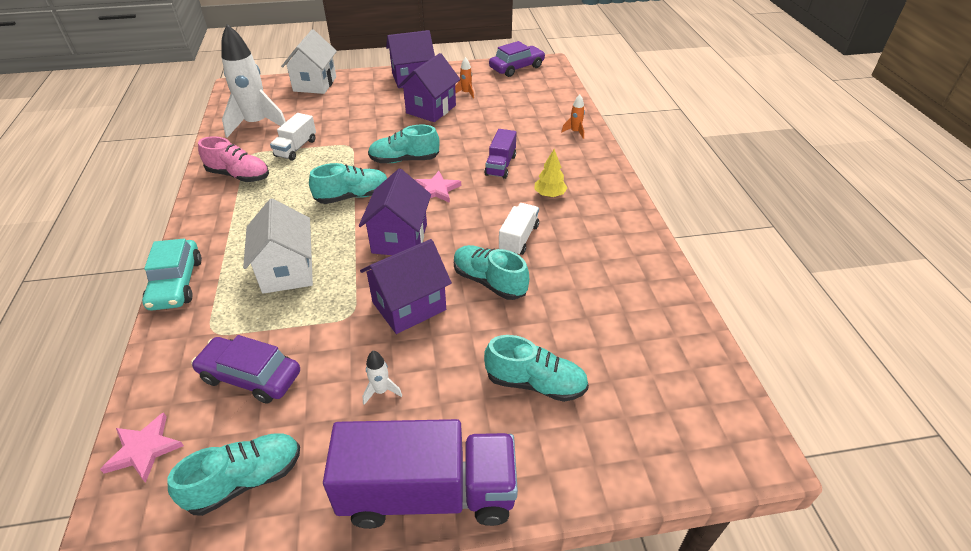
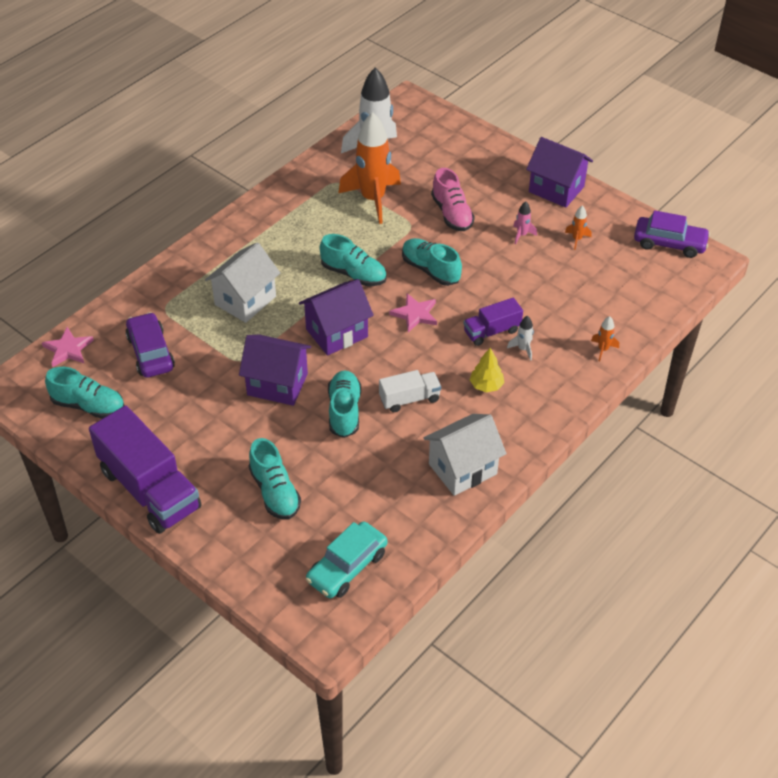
camera: 50 degrees right, 5 degrees up
(176, 283) = (182, 258): turquoise car -> turquoise car (347, 567)
(239, 175) = (307, 197): pink shoe -> pink shoe (452, 214)
(296, 148) = (373, 199): white truck -> orange rocket
(315, 84) = (469, 139): white house -> white house (462, 469)
(381, 391) = (197, 420): white rocket -> white rocket (523, 349)
(431, 109) = (522, 235): purple house -> pink rocket

